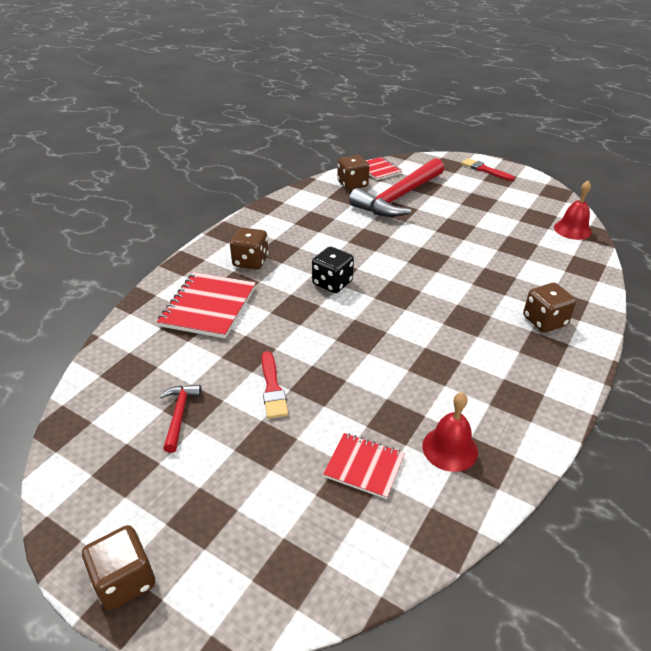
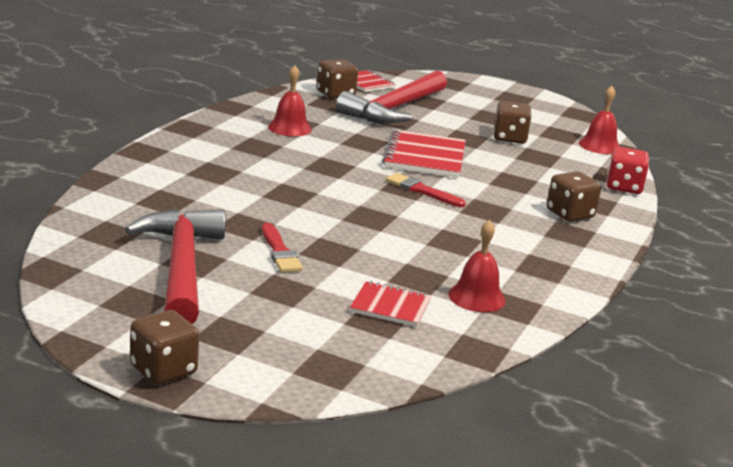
camera: 10 degrees left, 15 degrees down
(179, 415) = (181, 267): red hammer -> red hammer, size x2.27
(209, 307) = (187, 189): red notebook -> red notebook (425, 157)
(250, 261) = (226, 154): brown dice -> brown dice (509, 138)
(309, 226) = (289, 128): none -> red bell
(332, 283) = (328, 176): black dice -> none
(485, 170) = (495, 90): red brush -> red brush (422, 191)
(594, 281) = (624, 187): none -> red dice

